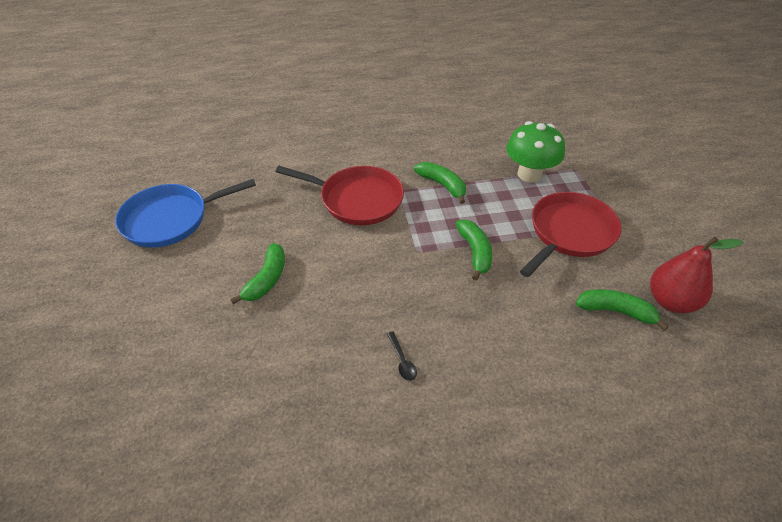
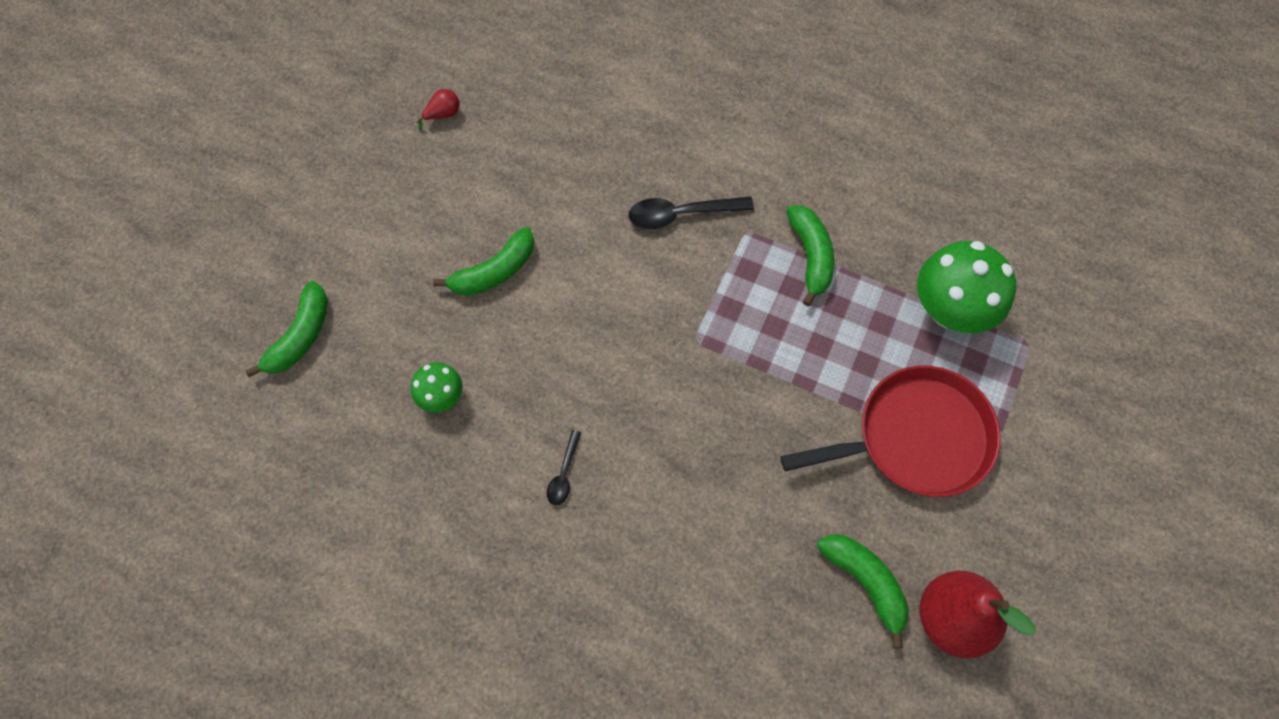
camera: 35 degrees right, 20 degrees up
(170, 219) = (443, 114): blue pan -> red pear
(285, 365) = (441, 397): none -> green mushroom
(357, 199) = (681, 214): red pan -> black spoon
(475, 252) = (764, 388): green banana -> green banana (300, 337)

